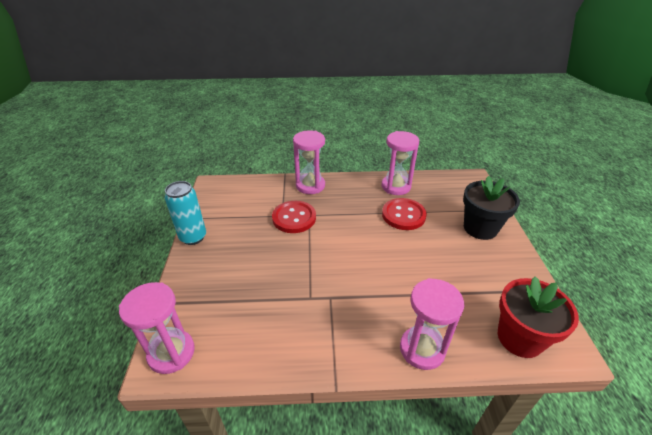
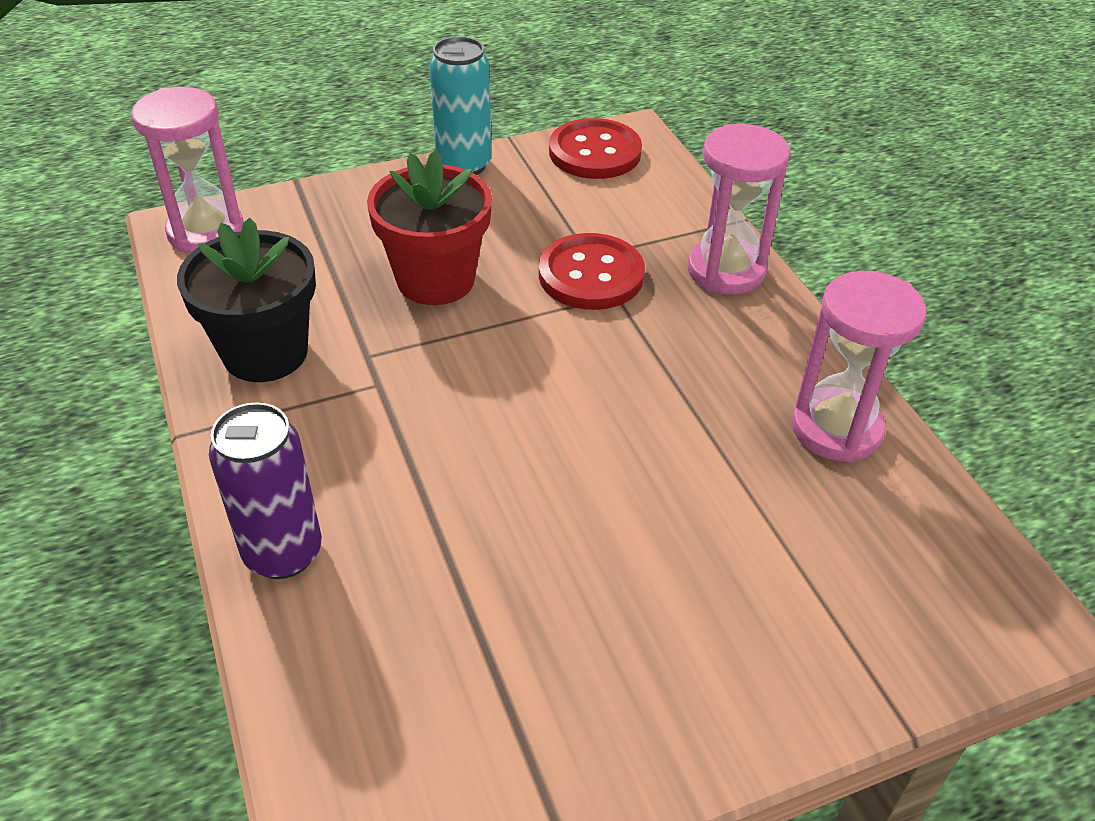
camera: 70 degrees right, 5 degrees up
(403, 215) = (714, 463): red button -> red button (595, 152)
(422, 349) = (283, 553): pink hourglass -> purple can
(480, 228) = (758, 649): black flower pot -> black flower pot (265, 353)
(519, 338) = (360, 749): red flower pot -> red flower pot (435, 280)

